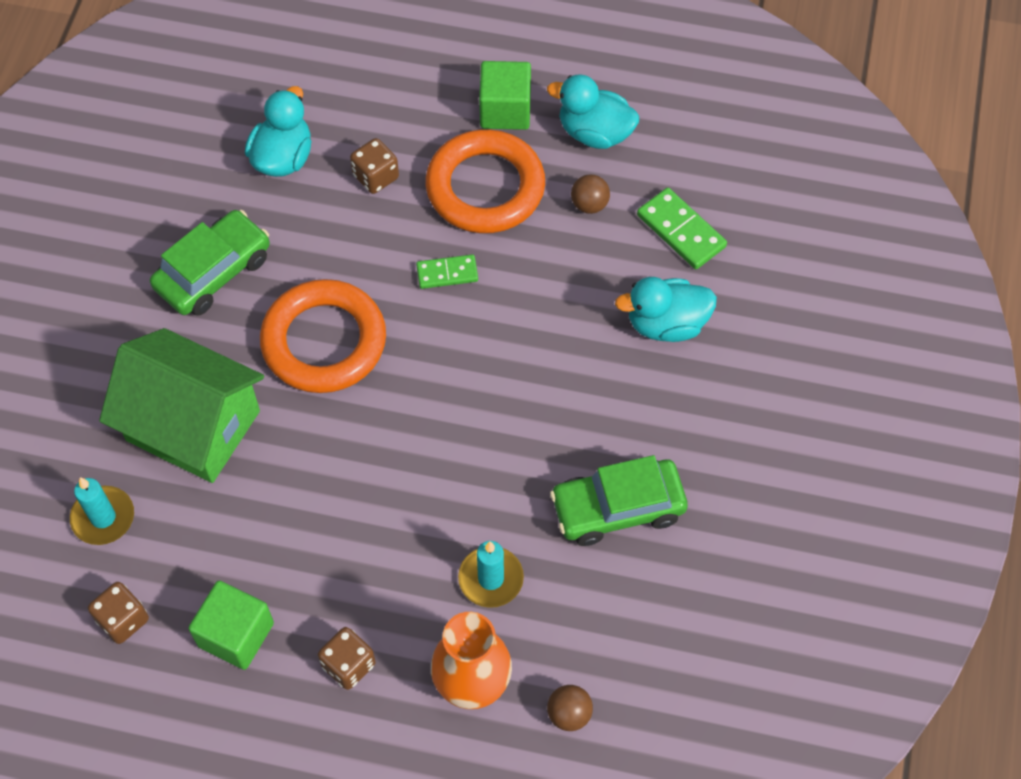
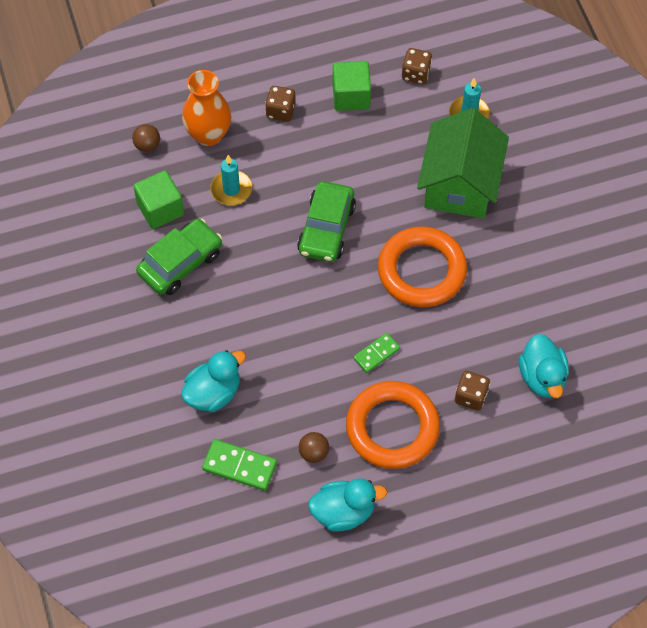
camera: 150 degrees right, 0 degrees up
(193, 425) = (460, 184): green house -> green house turned 75 degrees counterclockwise
(213, 272) = (523, 278): green car -> green car (326, 229)
(505, 110) = (418, 496): green cube -> green cube (160, 209)

